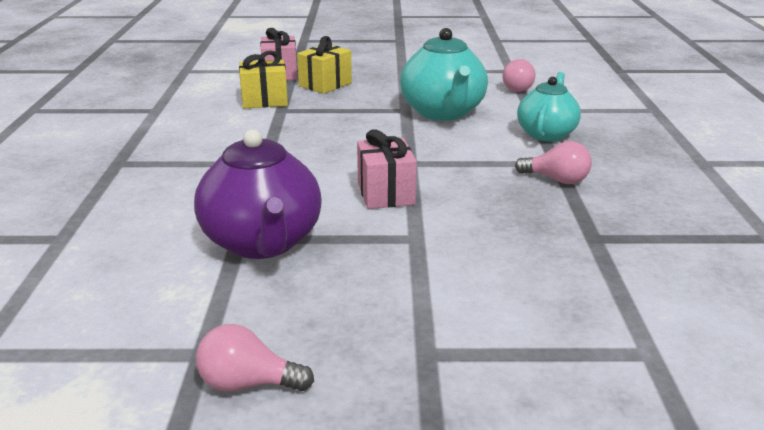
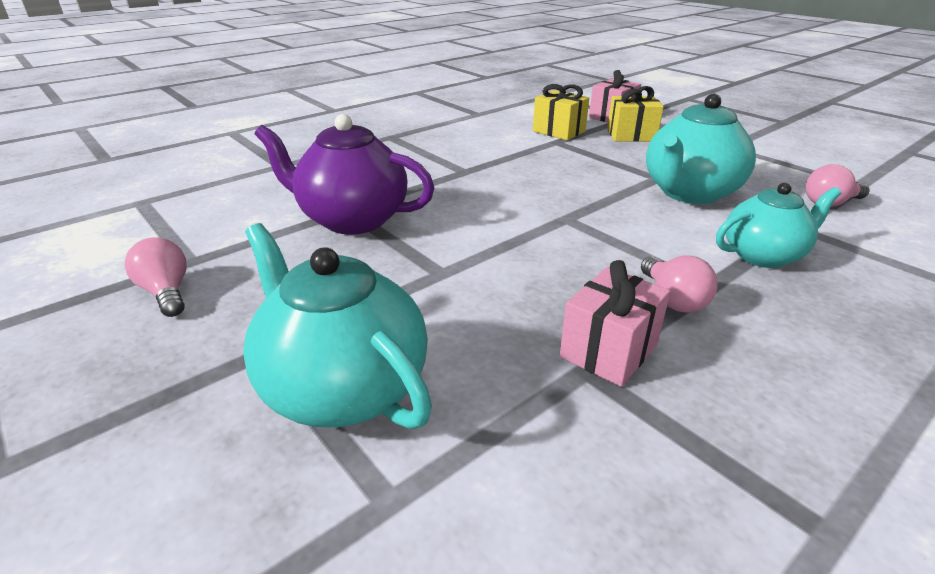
camera: 50 degrees right, 5 degrees up
(262, 242) = (352, 219): purple teapot -> purple teapot turned 75 degrees clockwise
(386, 193) = (495, 230): pink gift -> pink gift (609, 350)
(517, 332) = (343, 388): none -> turquoise teapot

